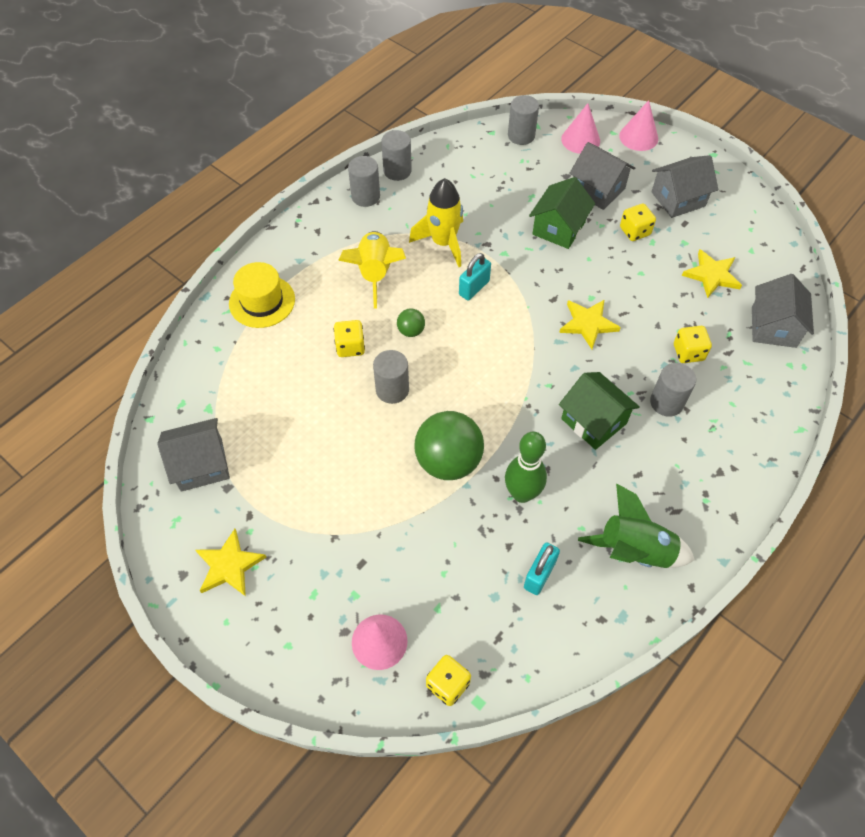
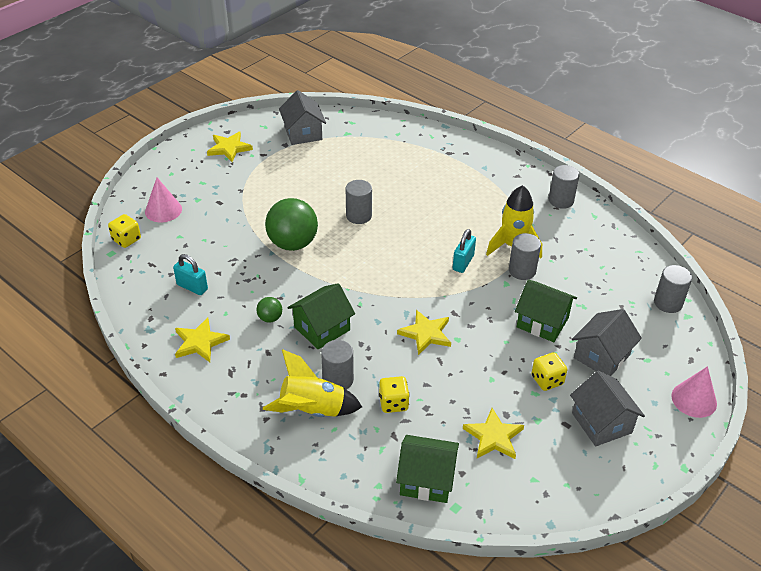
camera: 90 degrees right, 15 degrees down
(262, 301) = (441, 151): yellow hat -> none
(350, 347) = (399, 194): yellow dice -> none
(375, 273) = (474, 206): yellow rocket -> yellow rocket (312, 410)
(397, 171) = (597, 219): grey cylinder -> grey cylinder (522, 270)
(411, 331) = (415, 226): green ball -> green ball (270, 318)
(474, 288) = (463, 263): turquoise padlock -> turquoise padlock turned 75 degrees clockwise
(522, 494) = (260, 281): green bowling pin -> none
(580, 140) = (675, 349): pink cone -> none
(635, 551) = (200, 342): green rocket -> yellow star
(773, 327) = (426, 480): grey house -> green house

